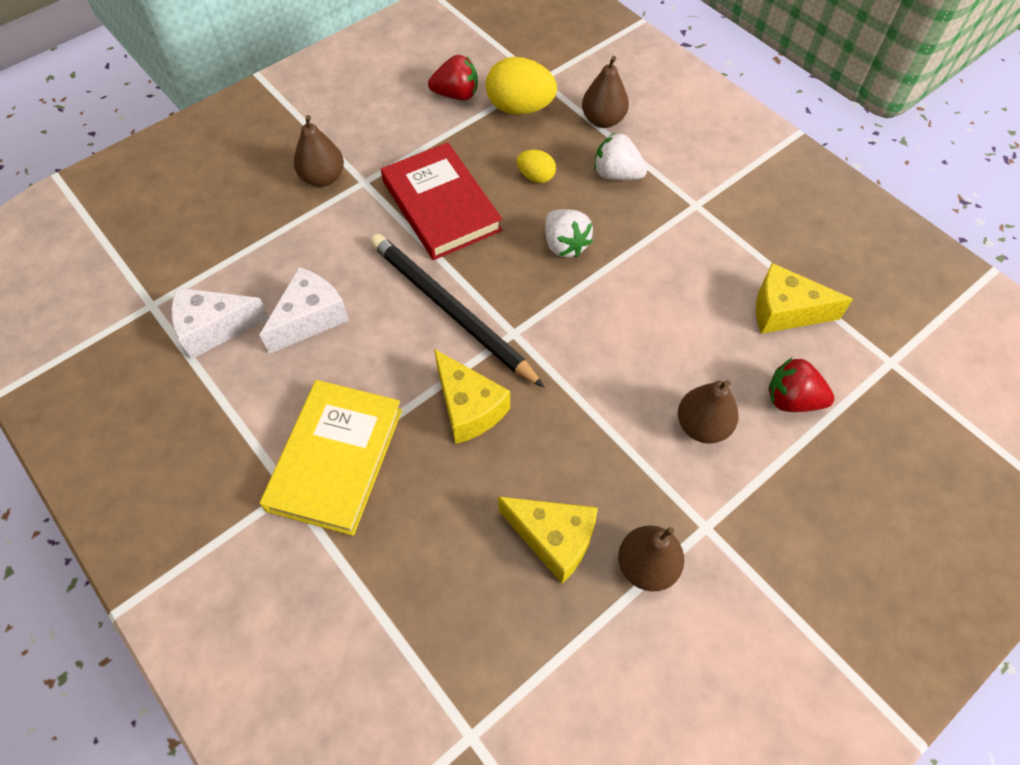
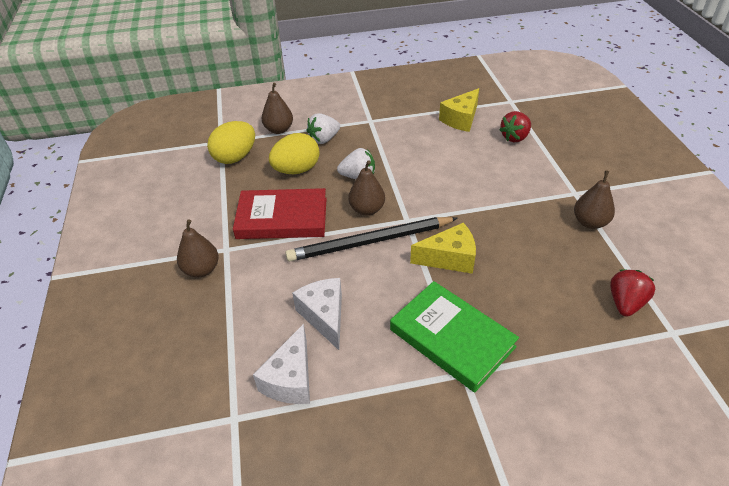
camera: 60 degrees left, 15 degrees down
(336, 459) = (452, 338): yellow book -> green book
(456, 95) = (194, 180): red strawberry -> red strawberry (625, 303)
(536, 177) = (296, 170): yellow egg -> yellow egg, size x1.85
(553, 539) = (558, 253): yellow cheese -> none
(702, 426) = (514, 171): brown pear -> brown pear (367, 209)

